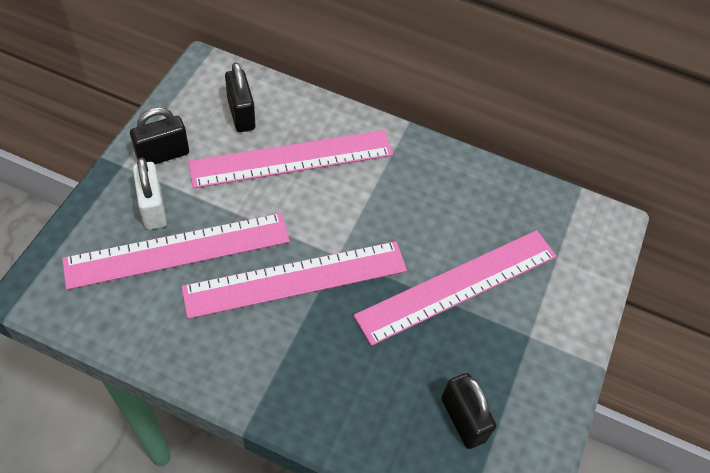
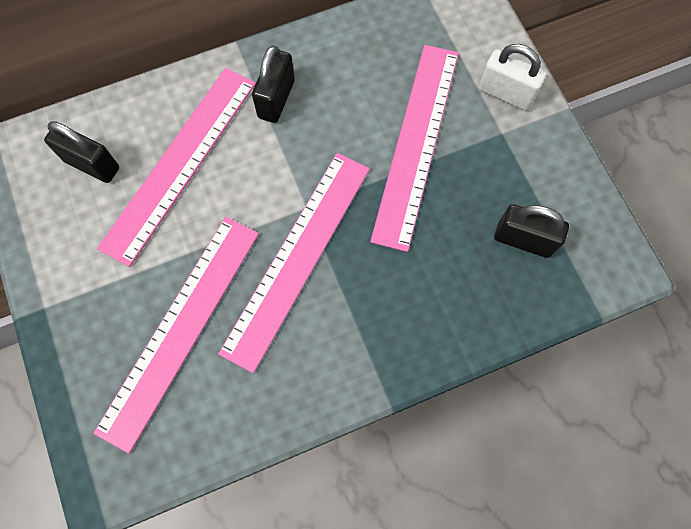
camera: 40 degrees left, 15 degrees up
(153, 208) = (116, 316): white padlock -> white padlock (505, 93)
(163, 155) = (68, 264): black padlock -> black padlock (276, 99)

